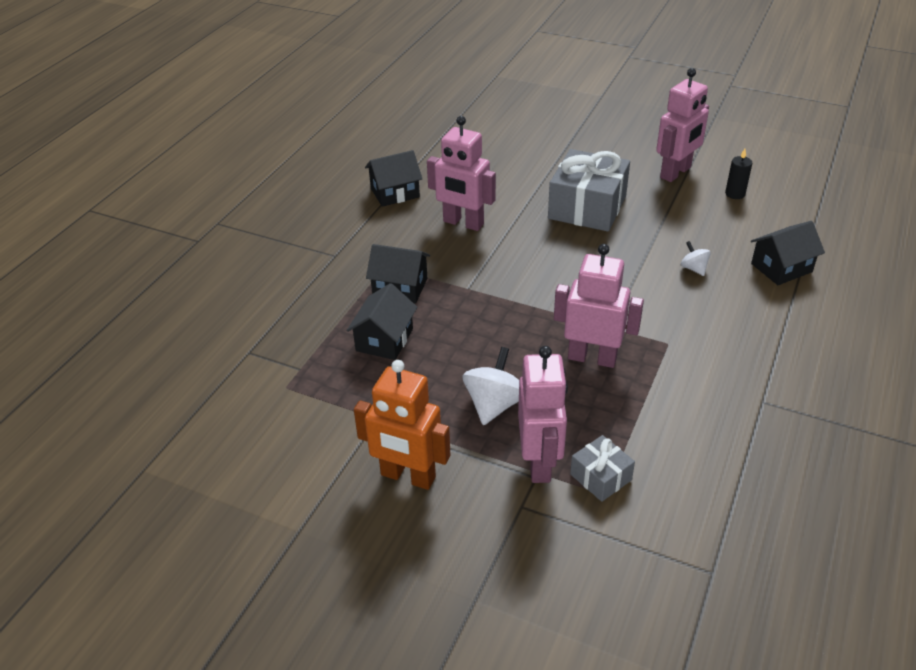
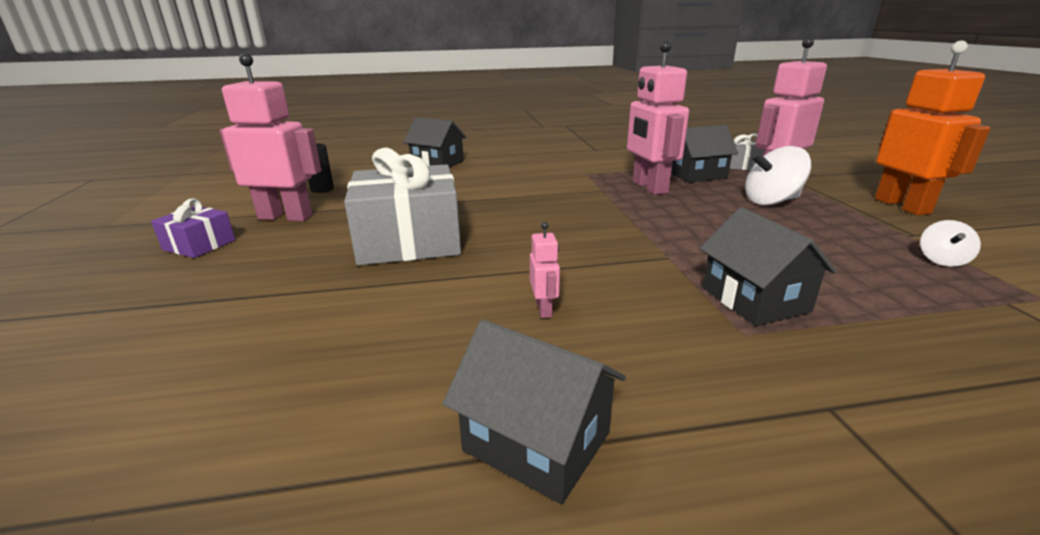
camera: 125 degrees left, 15 degrees down
(384, 340) = (840, 271): black house -> black house (696, 175)
(463, 223) = (544, 309): pink robot -> pink robot, size x0.42
(648, 143) = (199, 245): none -> purple gift
(693, 268) = (474, 182): white spinning top -> white spinning top (942, 260)

